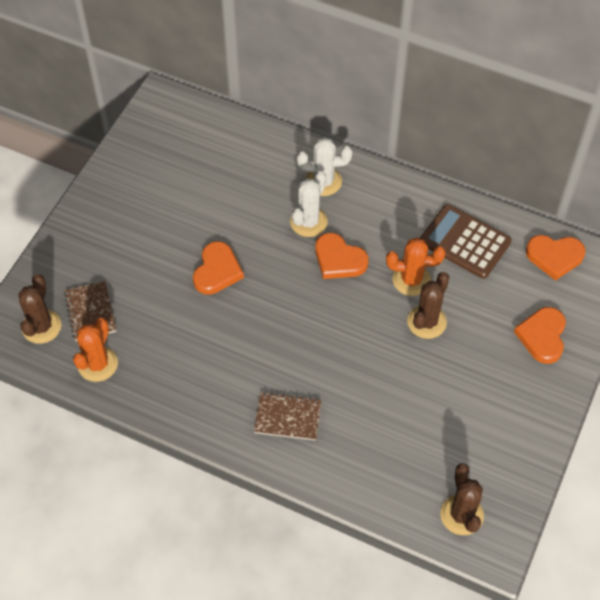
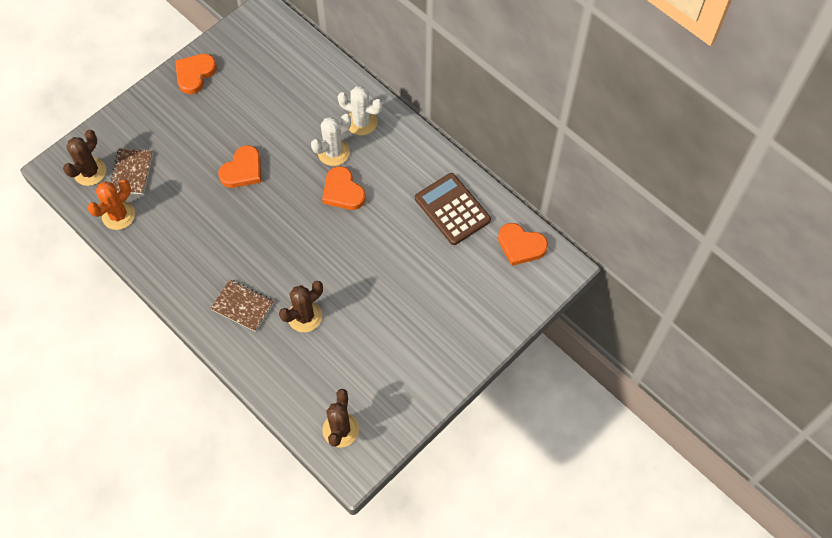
camera: 20 degrees right, 5 degrees up
(411, 280) = (393, 227): orange cactus -> none
(426, 322) = (388, 266): brown cactus -> brown cactus (304, 316)
(542, 336) = (477, 309): orange heart -> orange heart (195, 74)

